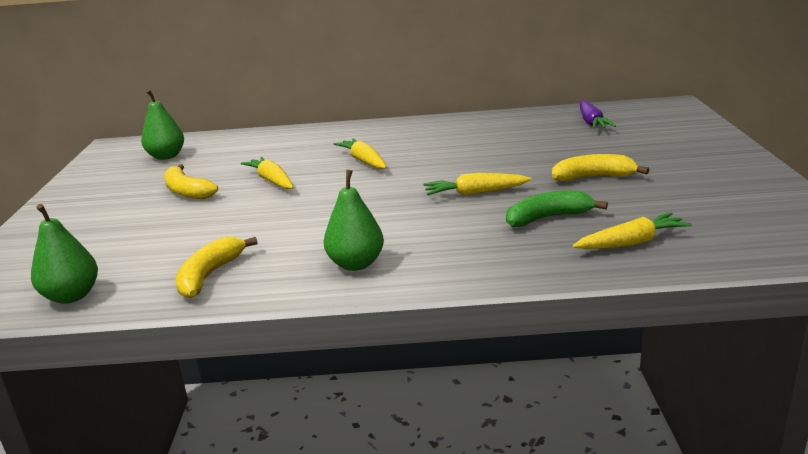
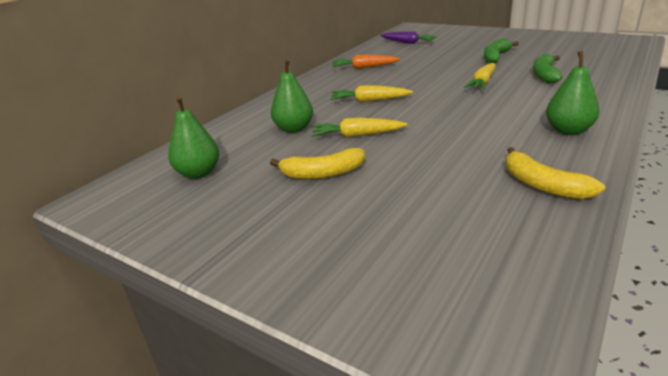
camera: 55 degrees left, 5 degrees up
(72, 296) = (534, 264): green pear -> green pear (294, 129)
(465, 131) = (364, 67): none -> orange carrot
(593, 177) = (495, 57): yellow banana -> green banana
(631, 243) = (598, 67): yellow carrot -> none

